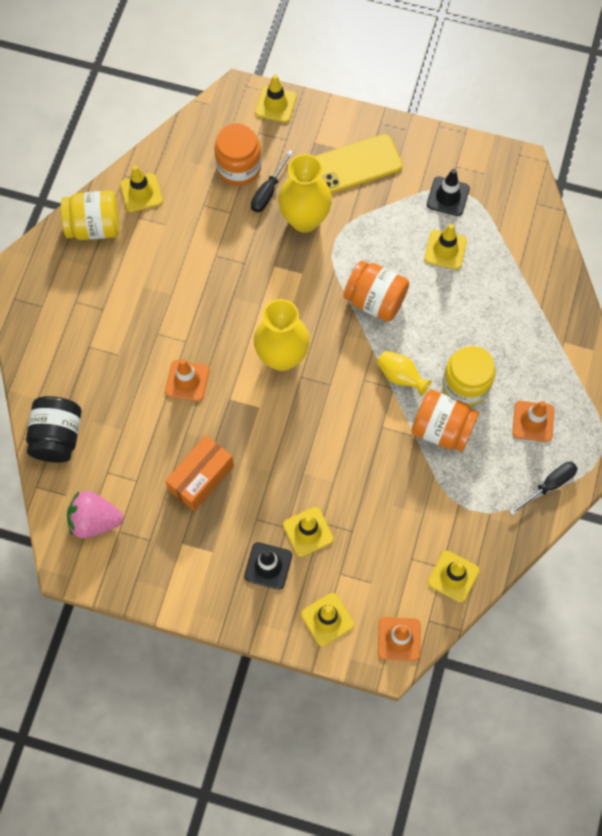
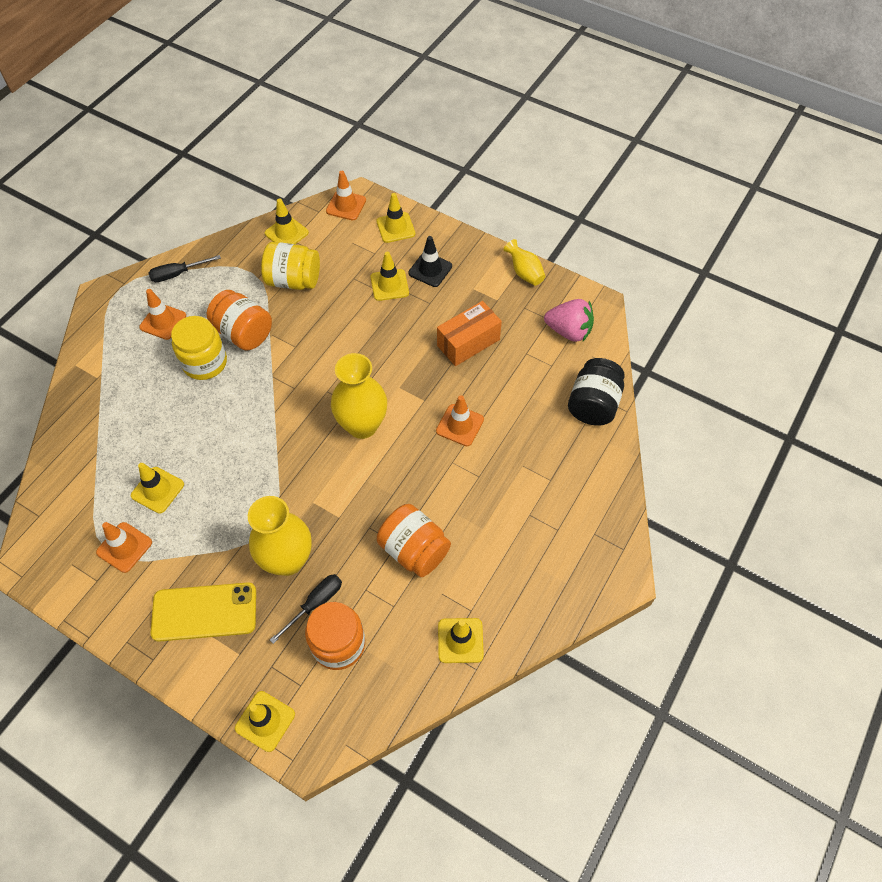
camera: 165 degrees left, 10 degrees down
(94, 227) = (522, 611): yellow jar -> yellow jar (293, 280)
(375, 300) = (251, 456): orange jar -> orange jar (414, 550)
(400, 376) = (259, 383): yellow vase -> yellow vase (524, 272)
(448, 196) = (124, 547): black traffic cone -> orange traffic cone

